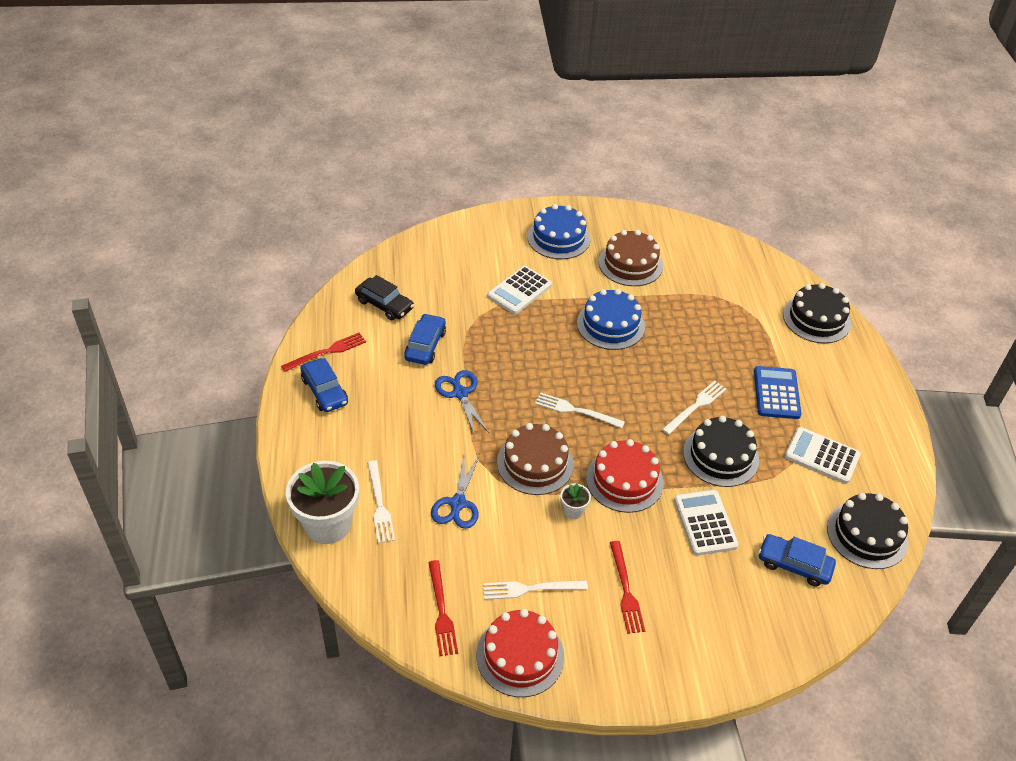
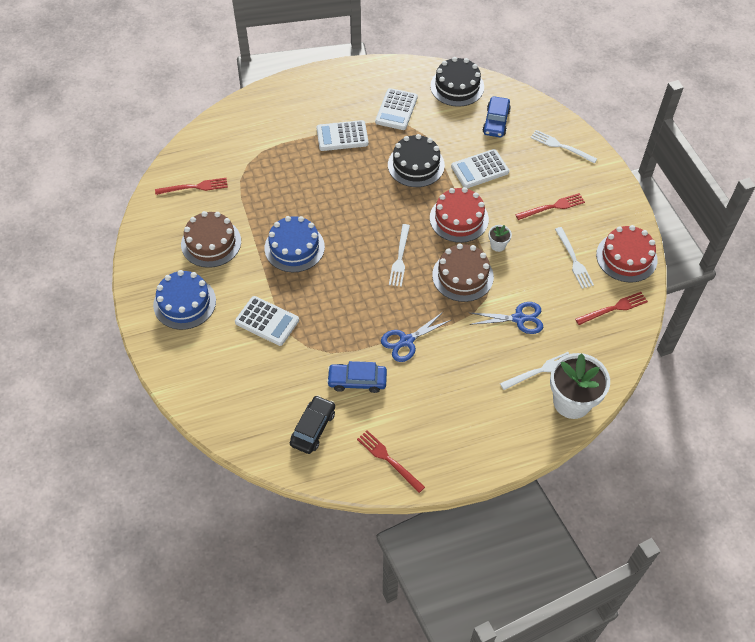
camera: 100 degrees left, 10 degrees up
(324, 391) = (436, 447): blue car -> none
(695, 406) = (371, 183): white fork -> white fork (561, 146)
(709, 261) = (194, 187): none -> red fork
(776, 393) = (342, 136): blue calculator -> white calculator
(816, 319) = (252, 115): black cake -> none

